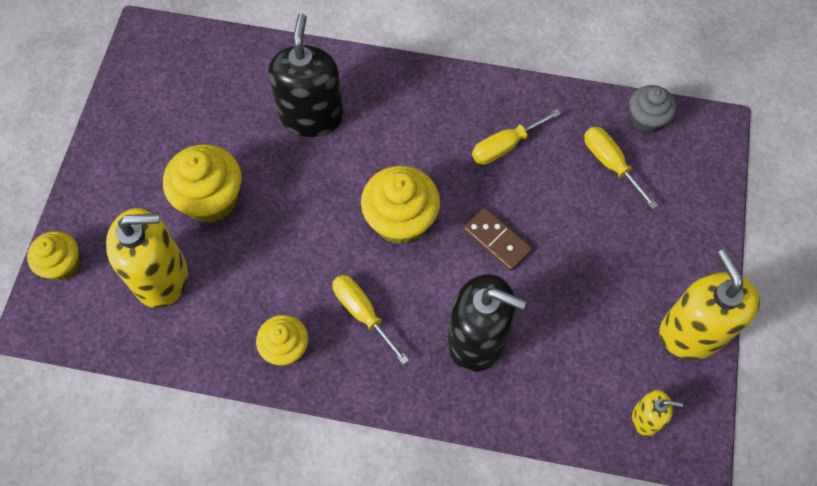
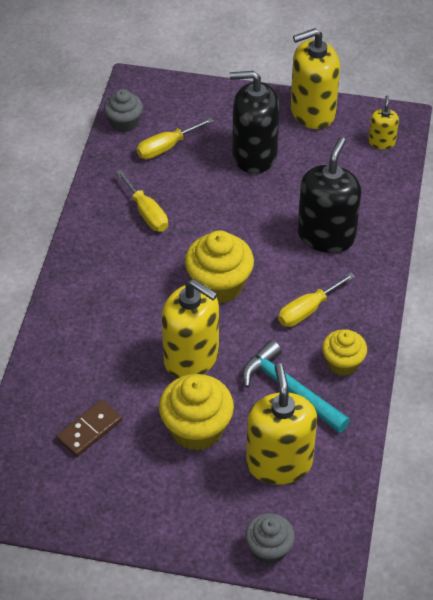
camera: 90 degrees left, 15 degrees down
(62, 265) = (269, 549): yellow cupcake -> grey cupcake
(253, 290) = (290, 389): none -> turquoise hammer
(301, 193) = (191, 357): none -> yellow soap dispenser
(311, 116) = (107, 353): black soap dispenser -> black soap dispenser (254, 155)
(497, 240) = (238, 221): brown domino -> brown domino (89, 430)

